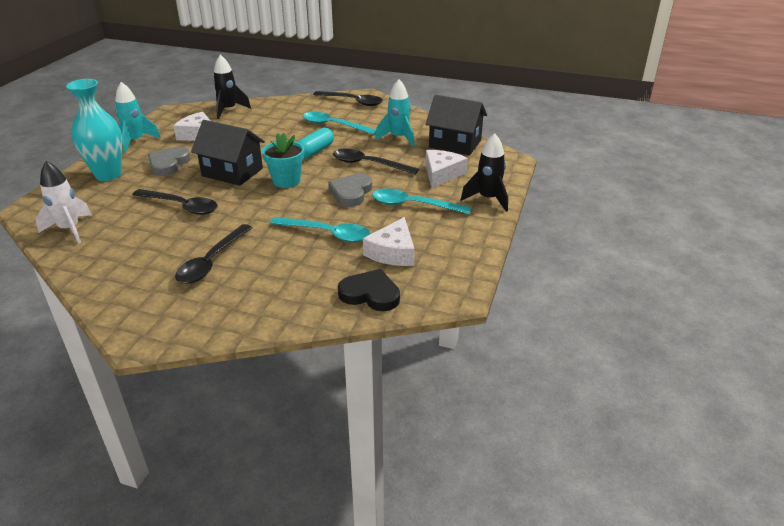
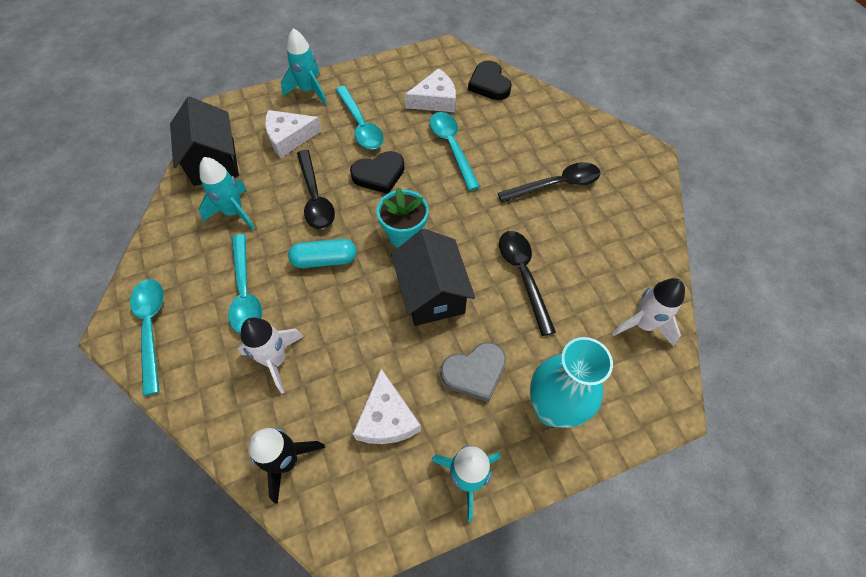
camera: 130 degrees left, 25 degrees up
(279, 121) = (276, 360): none -> white rocket
(351, 193) = (379, 174): grey heart -> black heart
(352, 102) = (151, 328): black spoon -> turquoise spoon
(488, 199) = (309, 90): black rocket -> turquoise rocket

